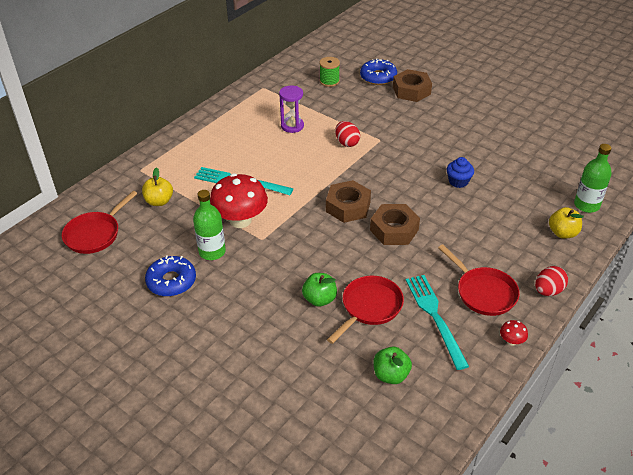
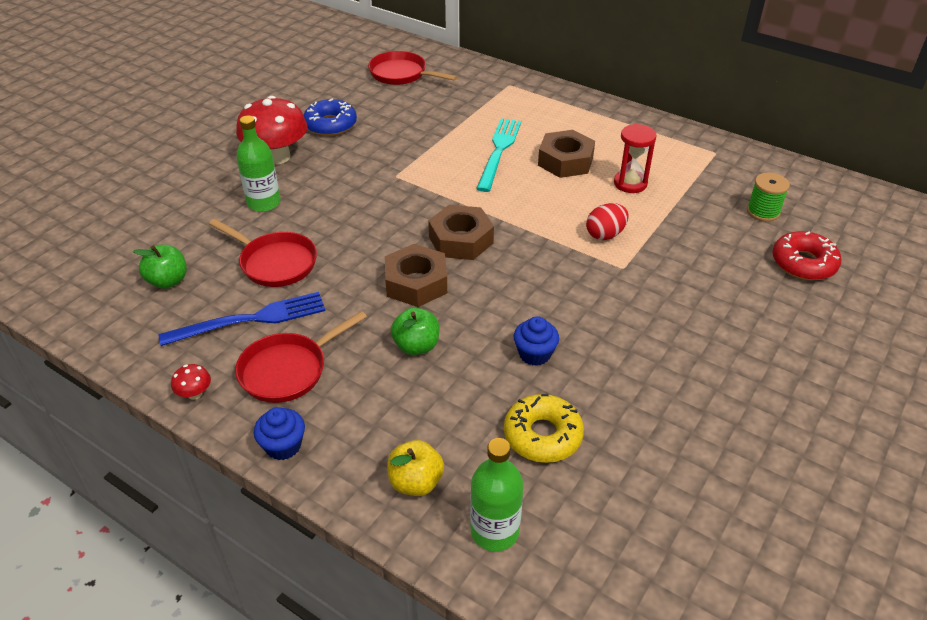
camera: 85 degrees right, 0 degrees up
(159, 201) = (456, 103): yellow apple -> none
(212, 252) = (374, 144): green bottle -> green bottle (264, 203)
(240, 220) = (427, 158): red mushroom -> red mushroom (277, 157)
(292, 126) = (630, 183): purple hourglass -> red hourglass
(319, 299) = (293, 223): green apple -> green apple (416, 346)
(378, 77) = (803, 263): blue donut -> red donut
(411, 90) = (780, 303): brown nut -> brown nut (565, 161)
(435, 317) = (250, 320): turquoise fork -> blue fork
(520, 184) = (542, 435): none -> yellow donut
(548, 291) = (283, 446): red egg -> blue cupcake

